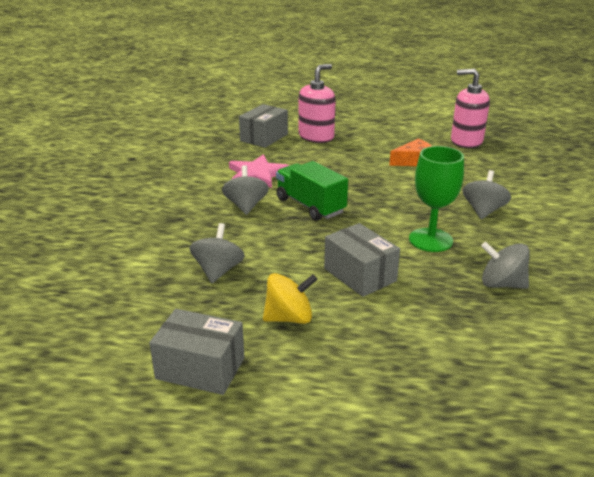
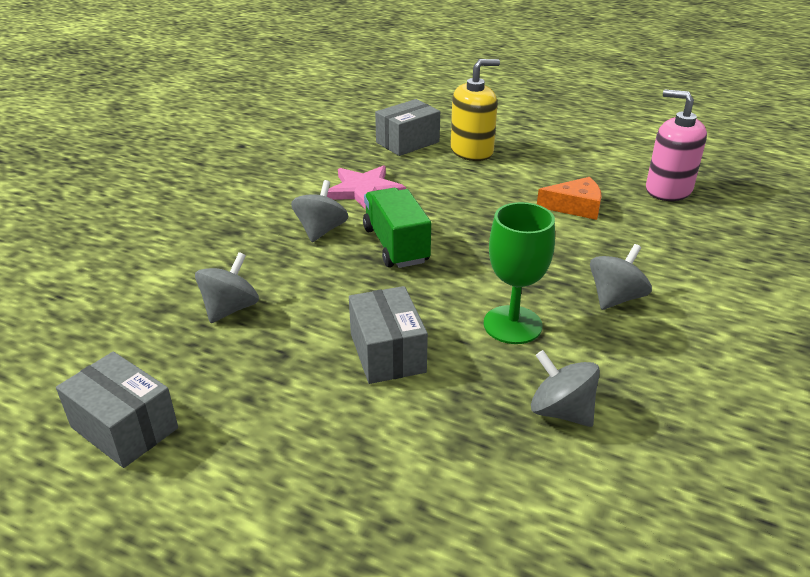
camera: 20 degrees right, 5 degrees up
(289, 318) = (264, 389): yellow spinning top -> none
(316, 137) = (472, 151): pink soap dispenser -> yellow soap dispenser

